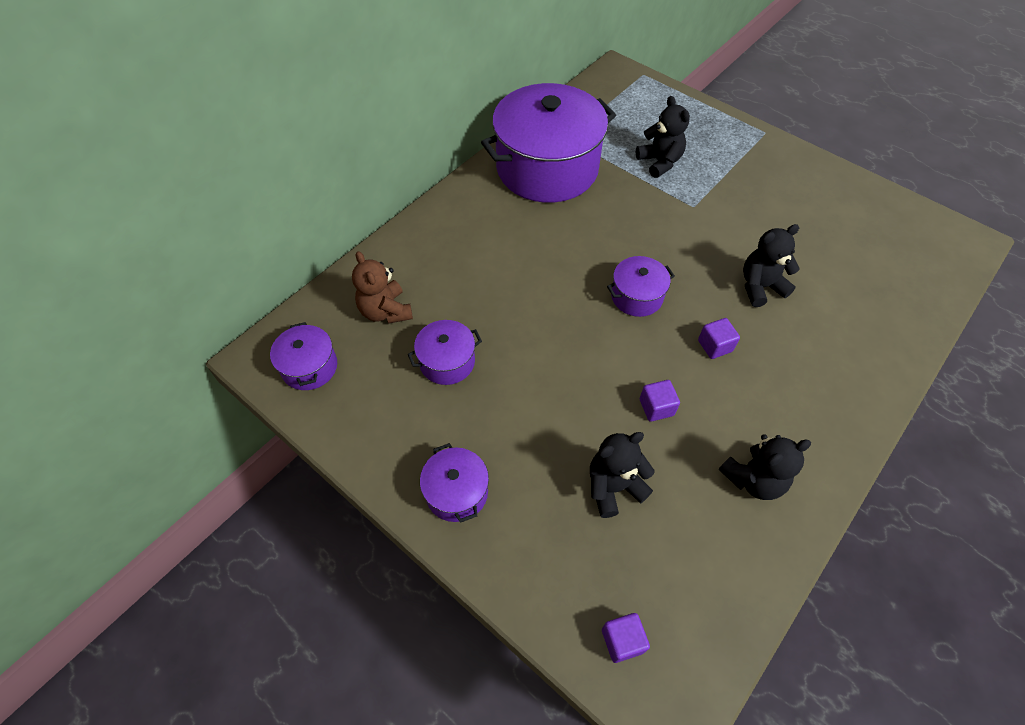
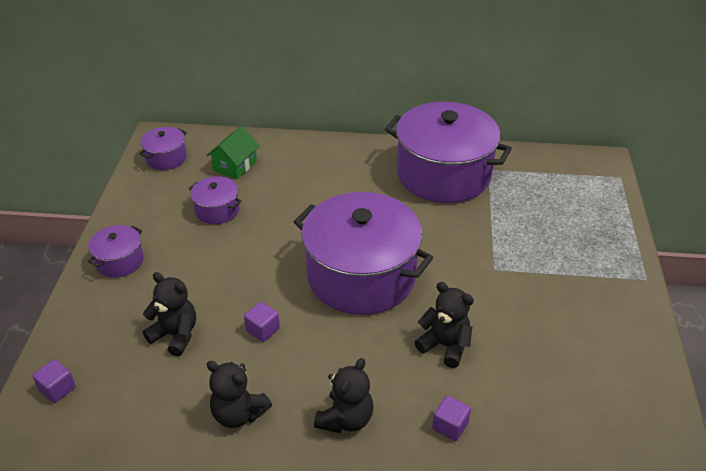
camera: 55 degrees right, 15 degrees down
(385, 311) = (235, 165): brown teddy bear -> green house
(637, 296) = (361, 276): purple pot -> purple pot, size x2.25
(659, 162) = (523, 229): black teddy bear -> black teddy bear (345, 419)
(715, 346) = (352, 340): purple cube -> purple cube (450, 426)

